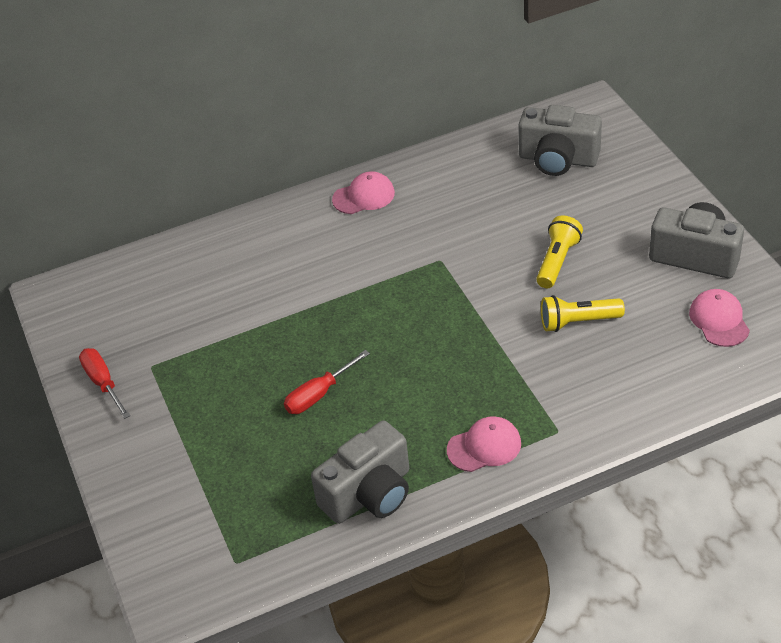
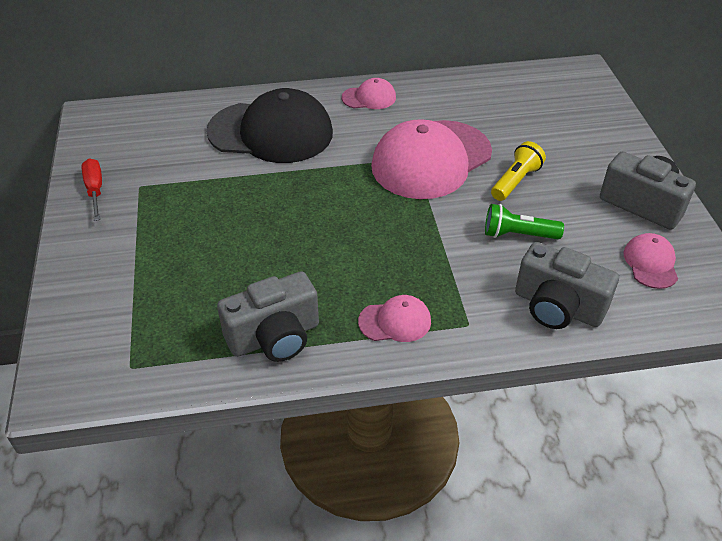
camera: 10 degrees right, 0 degrees up
(270, 266) = (271, 132): none -> black cap
(318, 395) = (266, 241): red screwdriver -> none
(459, 257) = (431, 159): none -> pink cap
(558, 159) = (542, 104): grey camera -> grey camera (557, 307)
(578, 322) = (518, 235): yellow flashlight -> green flashlight

